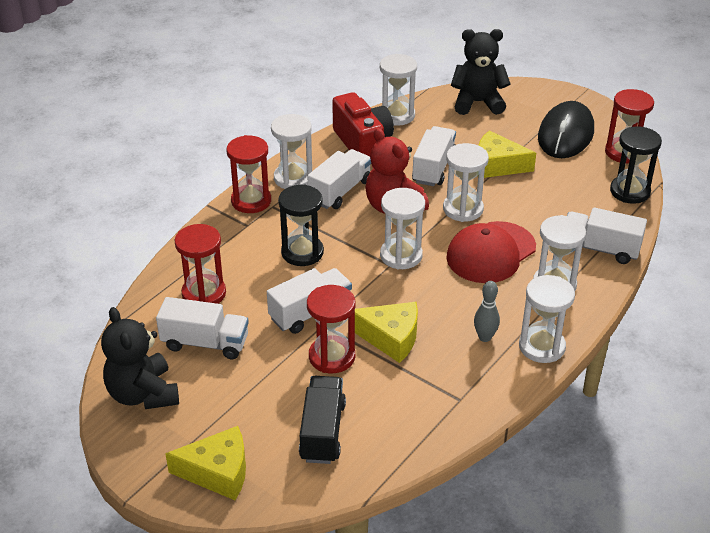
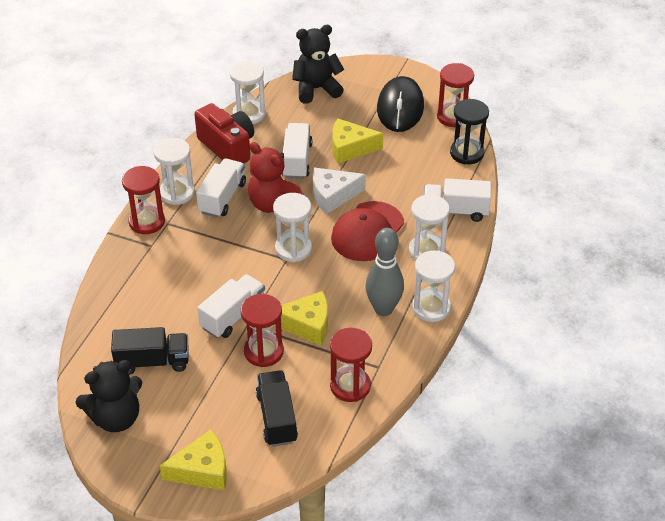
camera: 15 degrees left, 5 degrees up
(143, 394) = (116, 418): black teddy bear -> black teddy bear turned 75 degrees counterclockwise
(204, 293) = (135, 317): red hourglass -> red hourglass (350, 386)
(205, 343) = (152, 361): white truck -> black truck
(302, 252) = (208, 262): black hourglass -> none
(463, 209) = (333, 195): white hourglass -> white cheese
(485, 337) = (383, 309): grey bowling pin -> grey bowling pin, size x1.78

